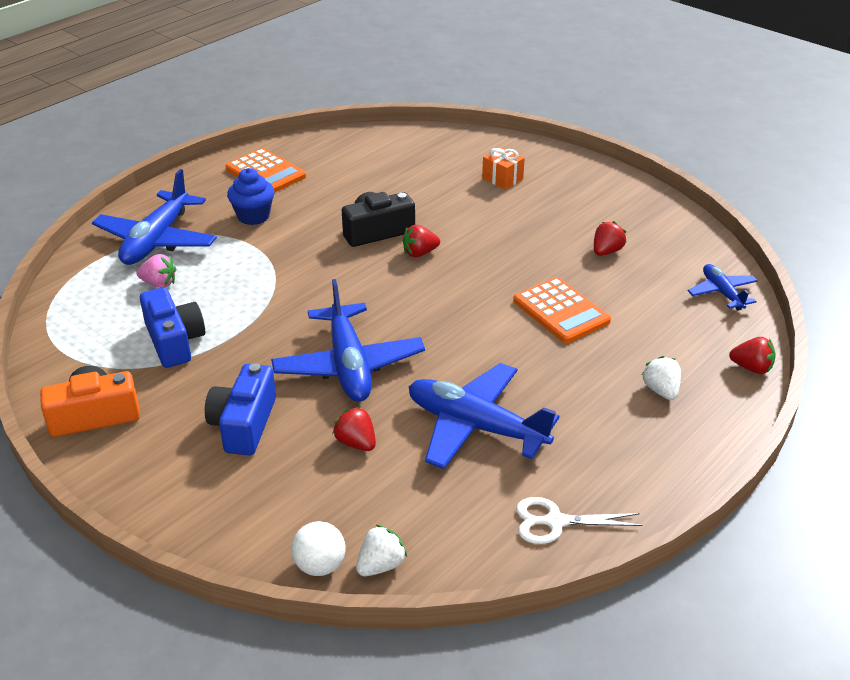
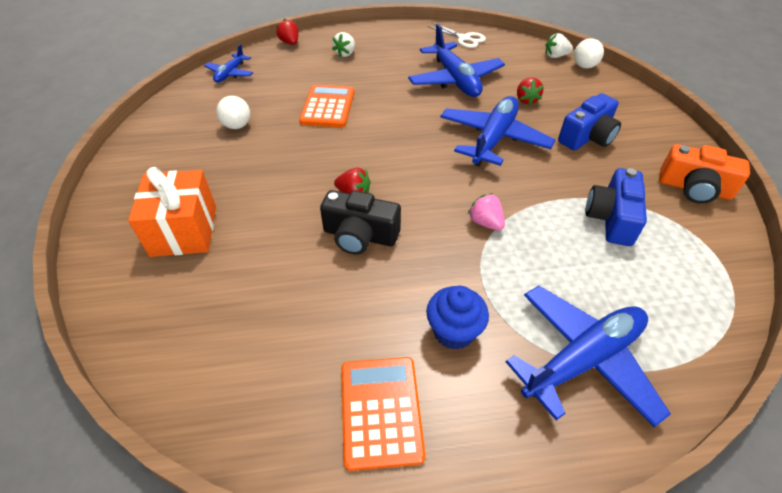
camera: 140 degrees left, 10 degrees up
(159, 283) = (603, 289): pink strawberry -> pink strawberry (485, 222)
(502, 179) = (184, 231): orange gift -> orange gift, size x1.78
(606, 251) = (237, 126): red strawberry -> white ball

